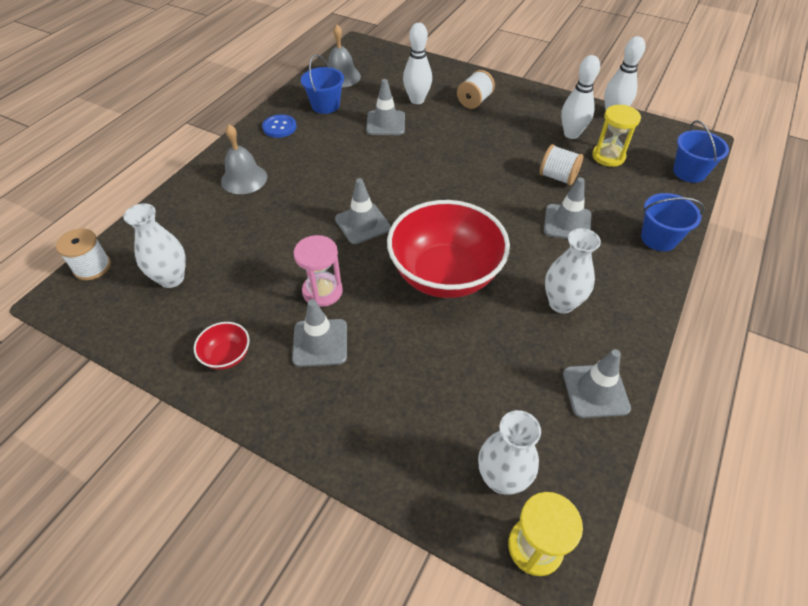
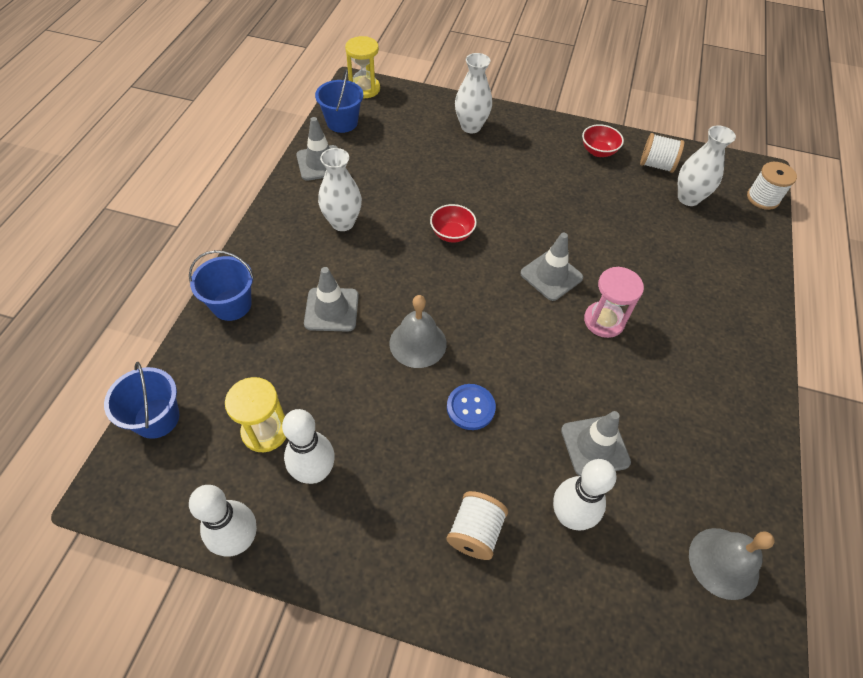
camera: 165 degrees right, 5 degrees up
(244, 179) = (712, 313): grey bell -> grey bell (418, 343)
(279, 127) = (734, 409): blue button -> blue button (470, 407)
(320, 343) = (535, 168): grey traffic cone -> none
(322, 291) = (554, 205): pink hourglass -> pink hourglass (604, 321)
(325, 105) = (703, 472): blue bucket -> blue bucket (342, 122)
(445, 274) = (452, 234): red bowl -> red bowl, size x0.42
(502, 478) = (385, 112): white vase -> white vase (471, 126)
(557, 177) = (339, 378): white spool -> white spool (656, 165)

